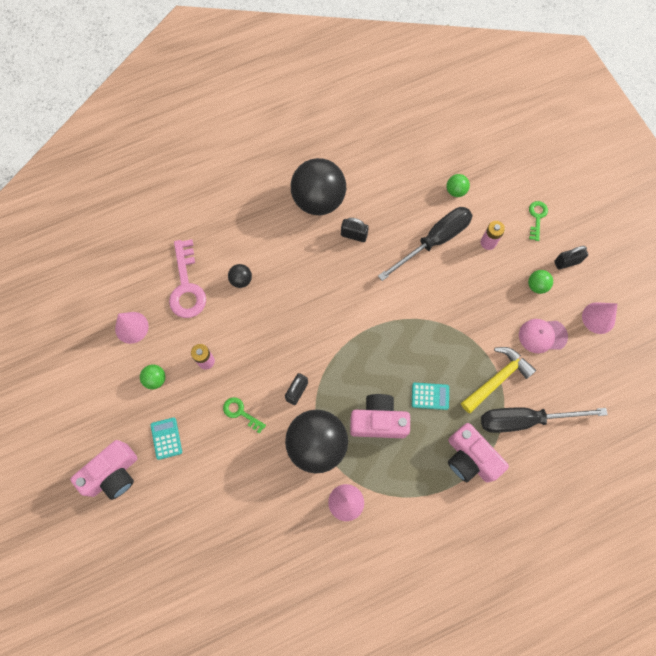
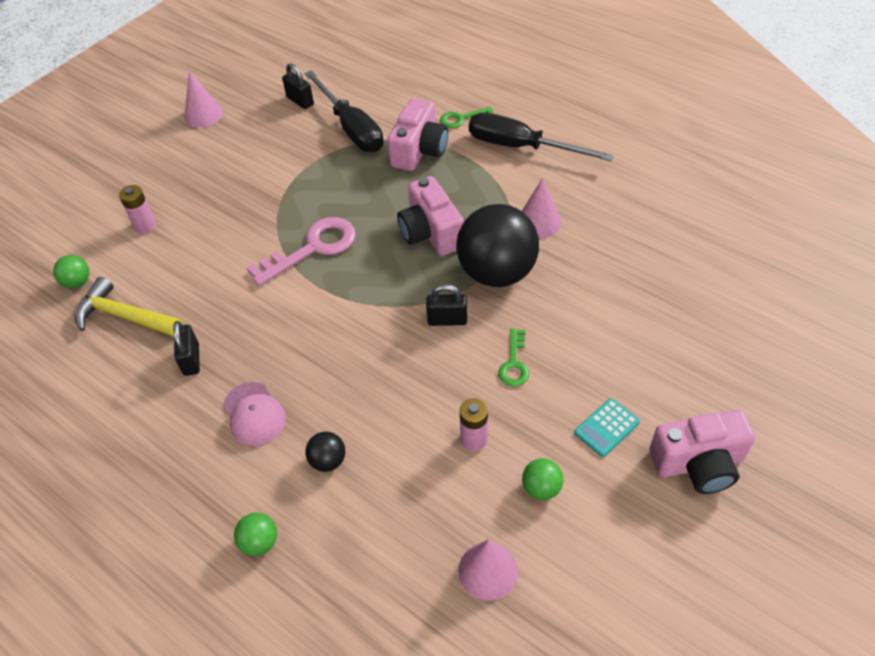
camera: 115 degrees left, 20 degrees down
(113, 474) = (698, 463): pink camera -> pink camera turned 150 degrees clockwise
(186, 286) = (377, 530): pink key -> pink key (312, 248)
(318, 200) = (149, 427): black ball -> none
(430, 396) = (372, 203): turquoise calculator -> none
(434, 241) = (165, 274): black screwdriver -> black screwdriver (521, 147)
(497, 379) = (318, 160): yellow hammer -> yellow hammer (124, 316)
(537, 217) = (91, 197): green key -> green key (462, 119)
(537, 286) = (186, 168): green ball -> green ball (260, 542)
(542, 336) = (247, 145): pink cap -> pink cap (254, 414)
(567, 262) = (144, 156): black padlock -> black padlock (300, 101)

